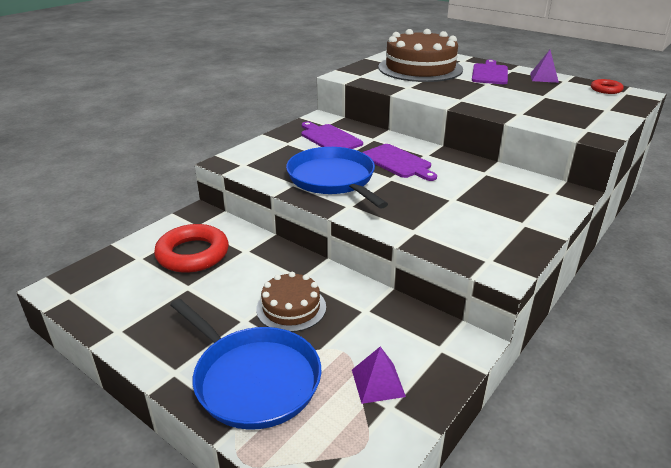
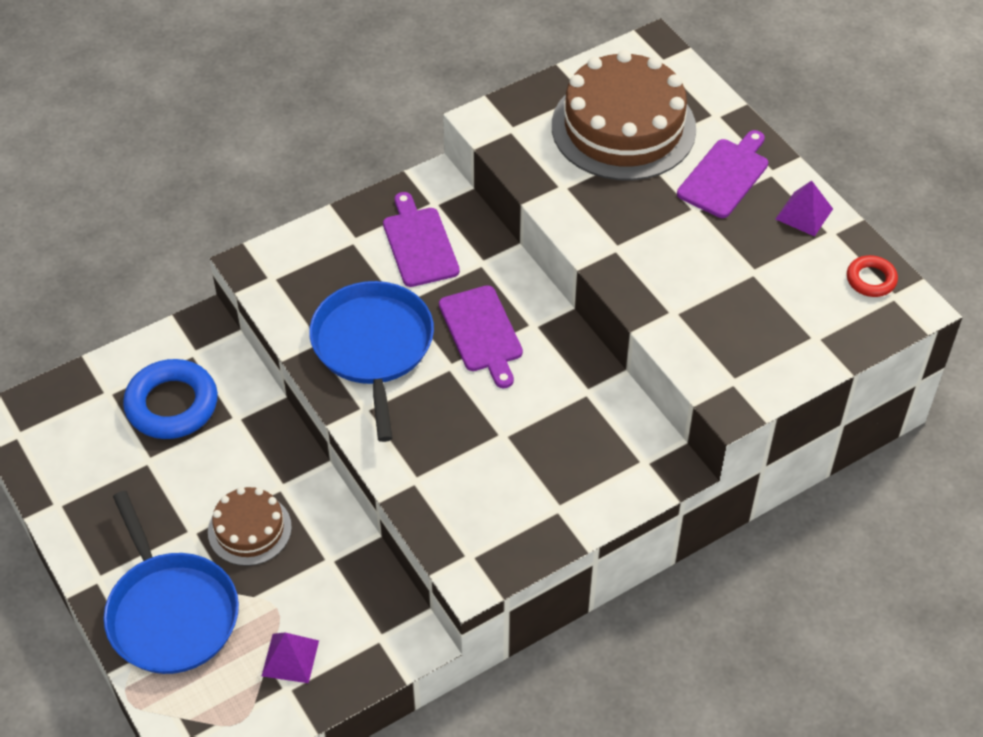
camera: 20 degrees right, 20 degrees up
(193, 254) = (172, 405): red ring -> blue ring

